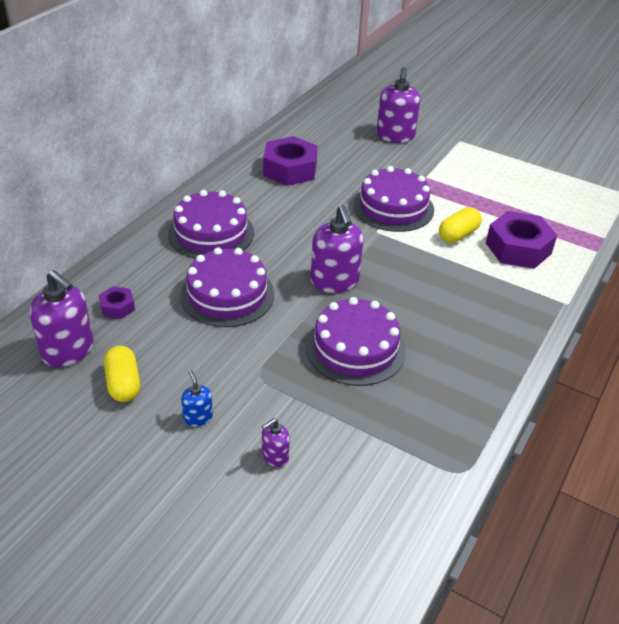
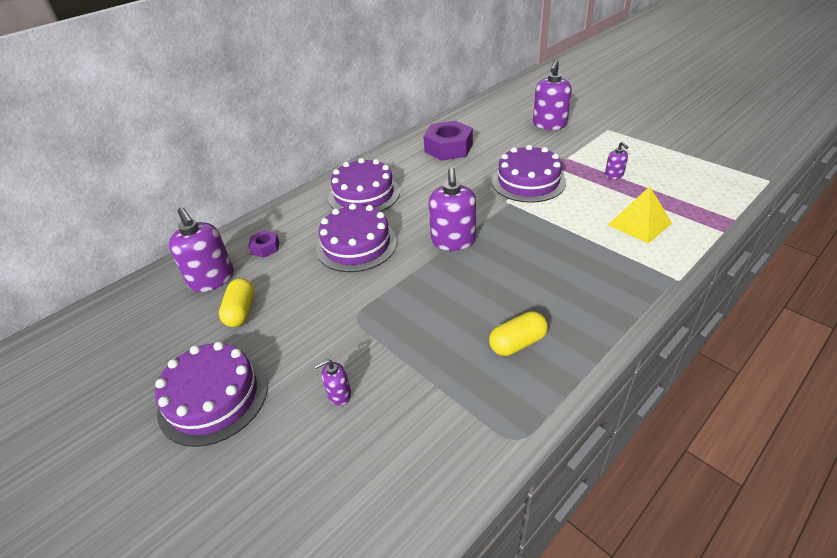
camera: 20 degrees right, 0 degrees up
(198, 417) = (287, 348): blue soap dispenser -> none
(355, 348) = (450, 302): purple cake -> purple cake (213, 397)
(458, 235) = (582, 208): yellow capsule -> yellow capsule (517, 343)
(480, 195) = (614, 175): none -> purple soap dispenser
(518, 248) = (639, 223): purple nut -> yellow pyramid

